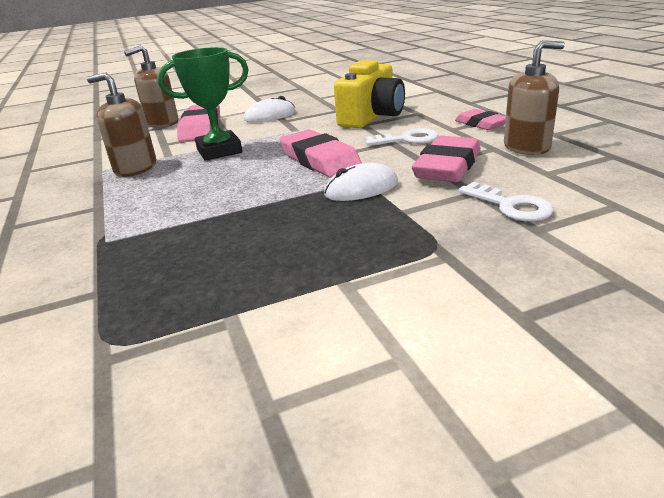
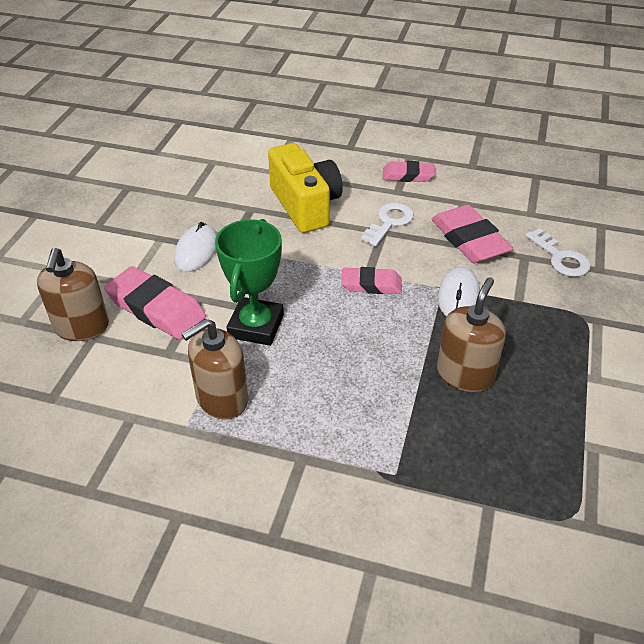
camera: 55 degrees left, 15 degrees up
(320, 160) = (371, 284): pink eraser -> pink eraser, size x0.62
(510, 206) = (560, 258): white key -> white key turned 60 degrees clockwise
(526, 147) = (480, 191): brown soap dispenser -> brown soap dispenser (465, 374)

